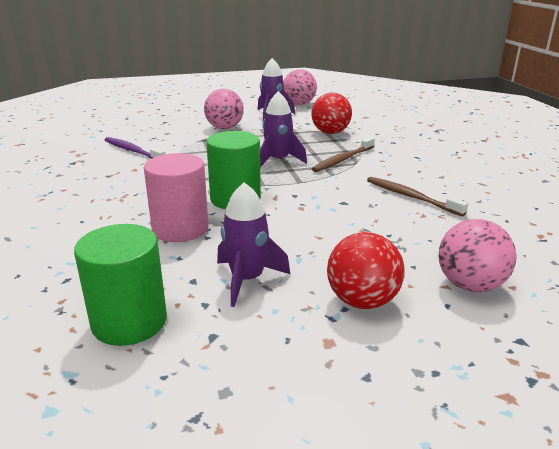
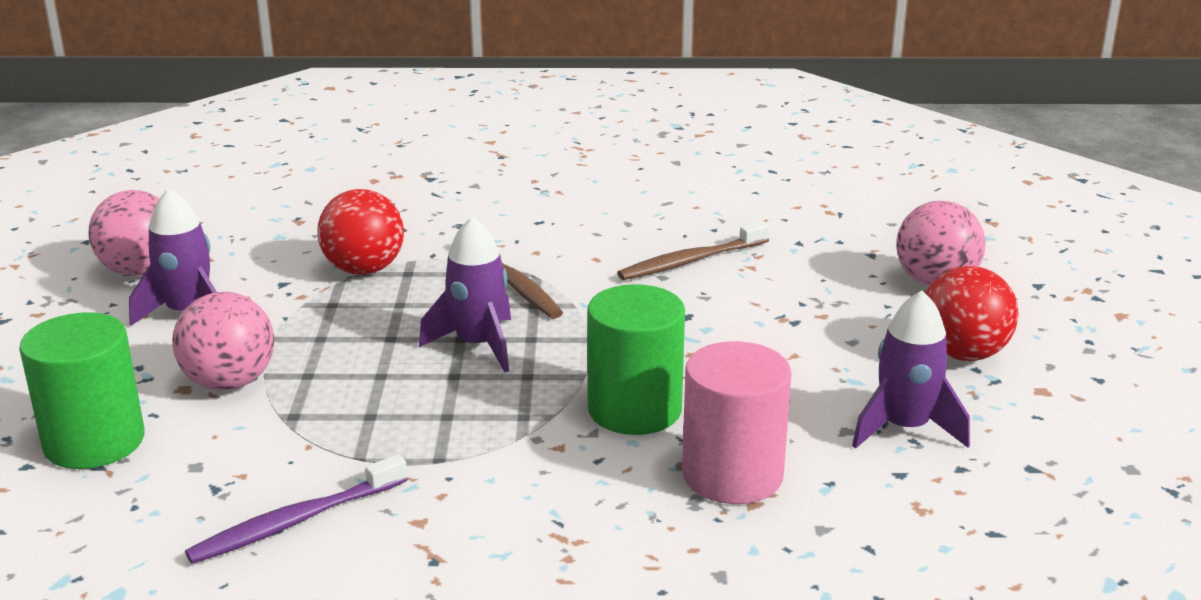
camera: 75 degrees left, 0 degrees up
(129, 321) = (1000, 533): green cylinder -> green cylinder (94, 442)

